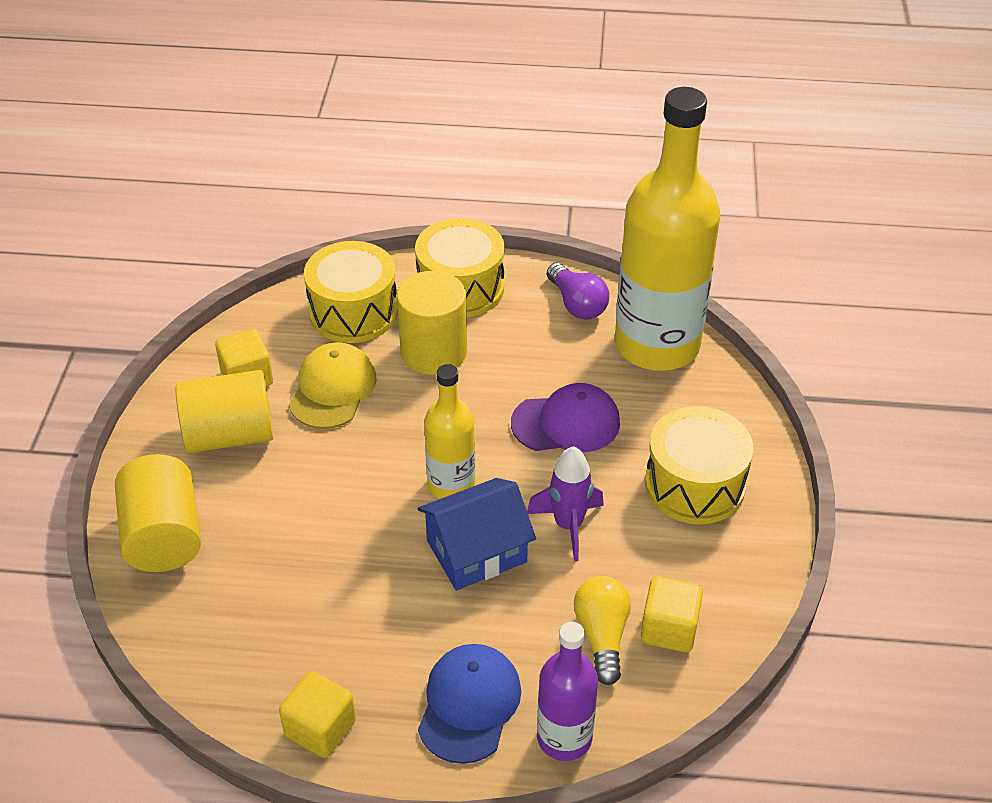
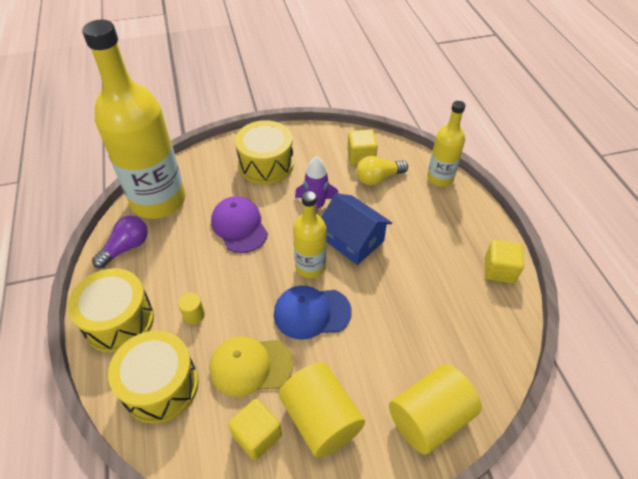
camera: 110 degrees left, 5 degrees up
(434, 352) = (194, 315): yellow cylinder -> yellow cylinder, size x0.43
(469, 704) = (446, 215): blue cap -> blue cap (311, 313)
(564, 738) = (440, 178): purple bottle -> yellow bottle

